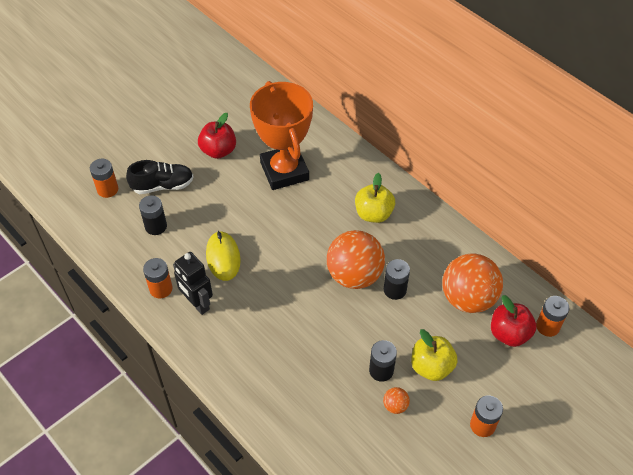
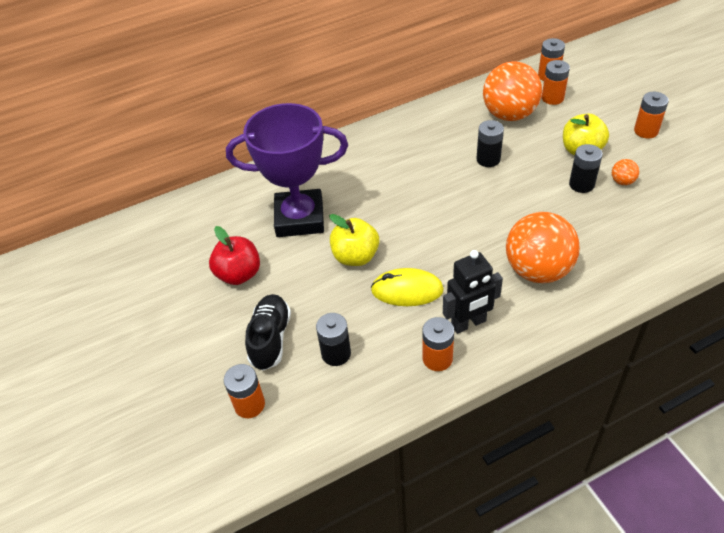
camera: 70 degrees left, 5 degrees down
(284, 171) = (299, 218): orange trophy -> purple trophy
(354, 275) = (463, 185): orange ball -> orange ball (538, 270)
(373, 214) = (388, 158): yellow apple -> yellow apple (355, 256)
(509, 334) = (552, 98): red apple -> orange battery

